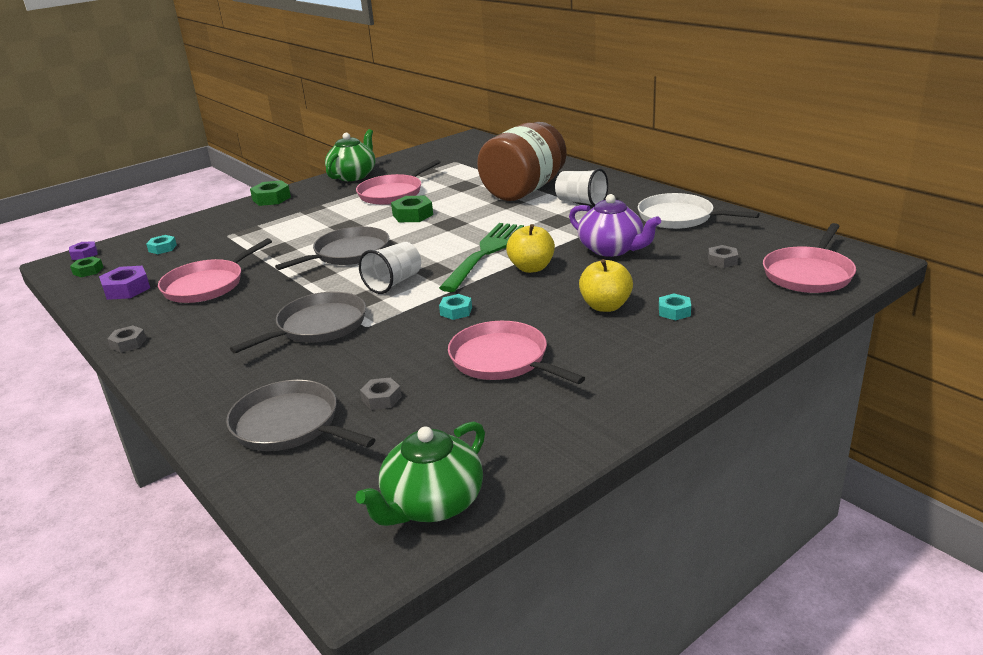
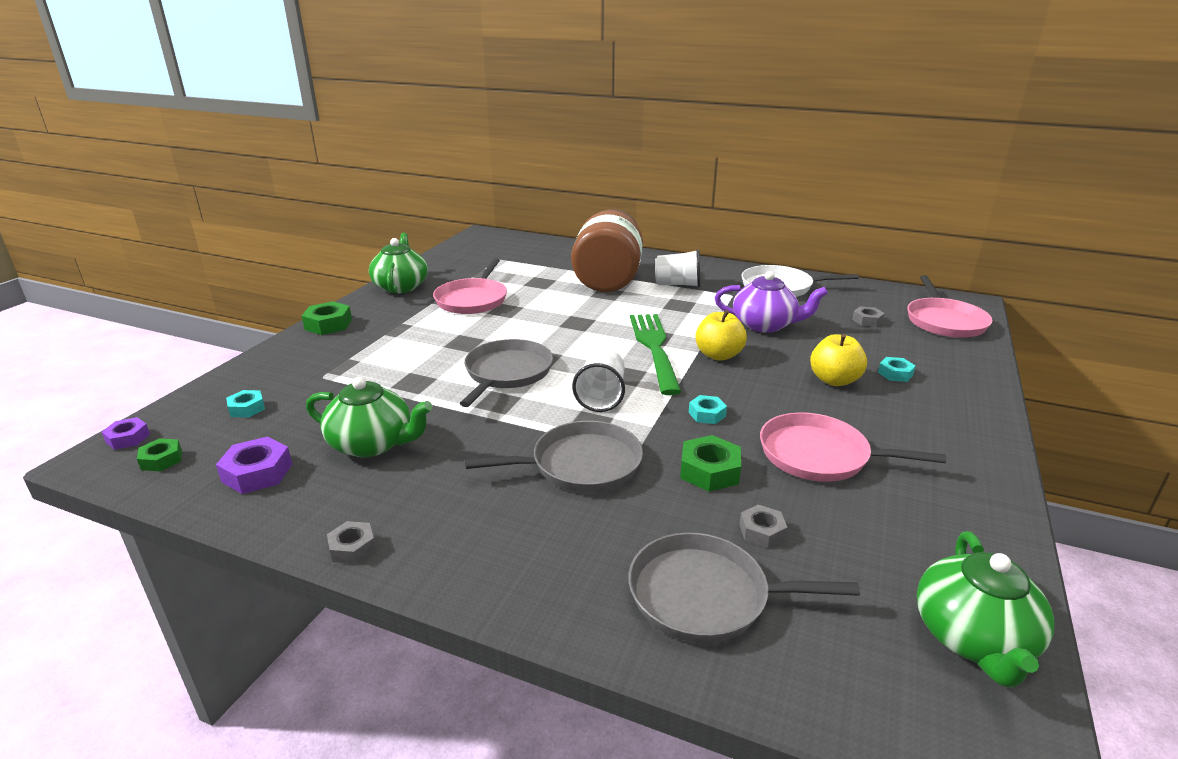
camera: 30 degrees left, 0 degrees up
(207, 285) = (372, 444): pink pan -> green teapot
(318, 326) = (580, 464): grey pan -> grey pan turned 60 degrees clockwise
(413, 215) = (525, 320): green nut -> green nut (709, 471)

